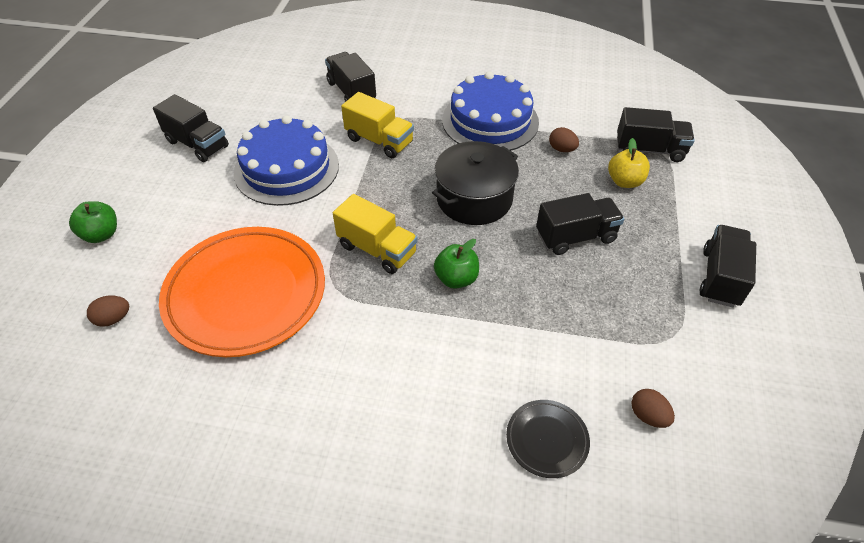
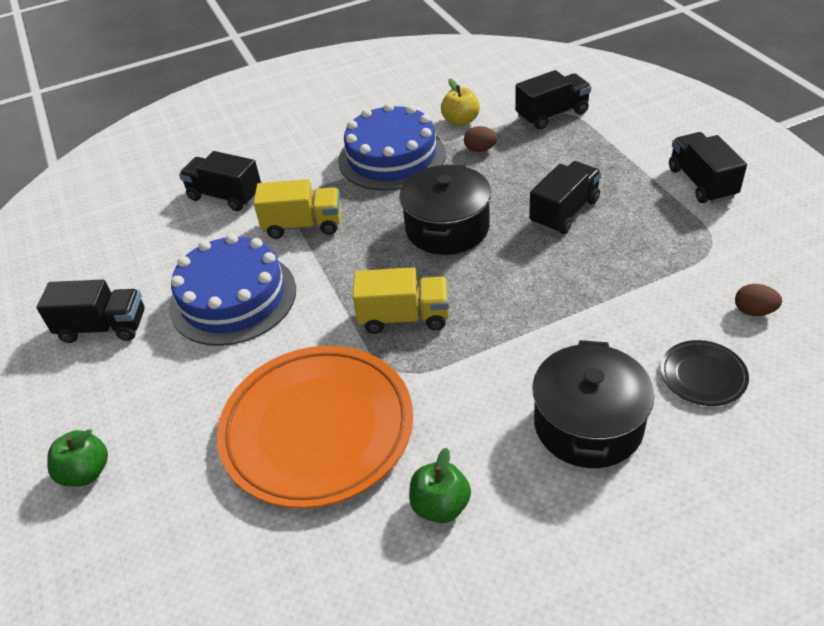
camera: 30 degrees left, 5 degrees down
(113, 319) = (196, 538): brown egg -> none
(420, 416) = (588, 424): none -> black pot
(456, 279) = (501, 300): green apple -> green apple (440, 506)
(624, 181) = (558, 149): yellow apple -> yellow apple (460, 121)

